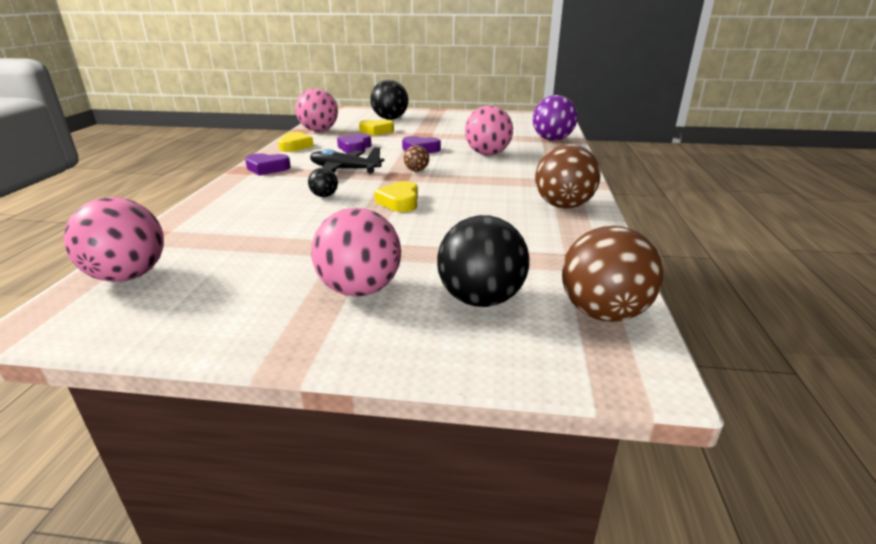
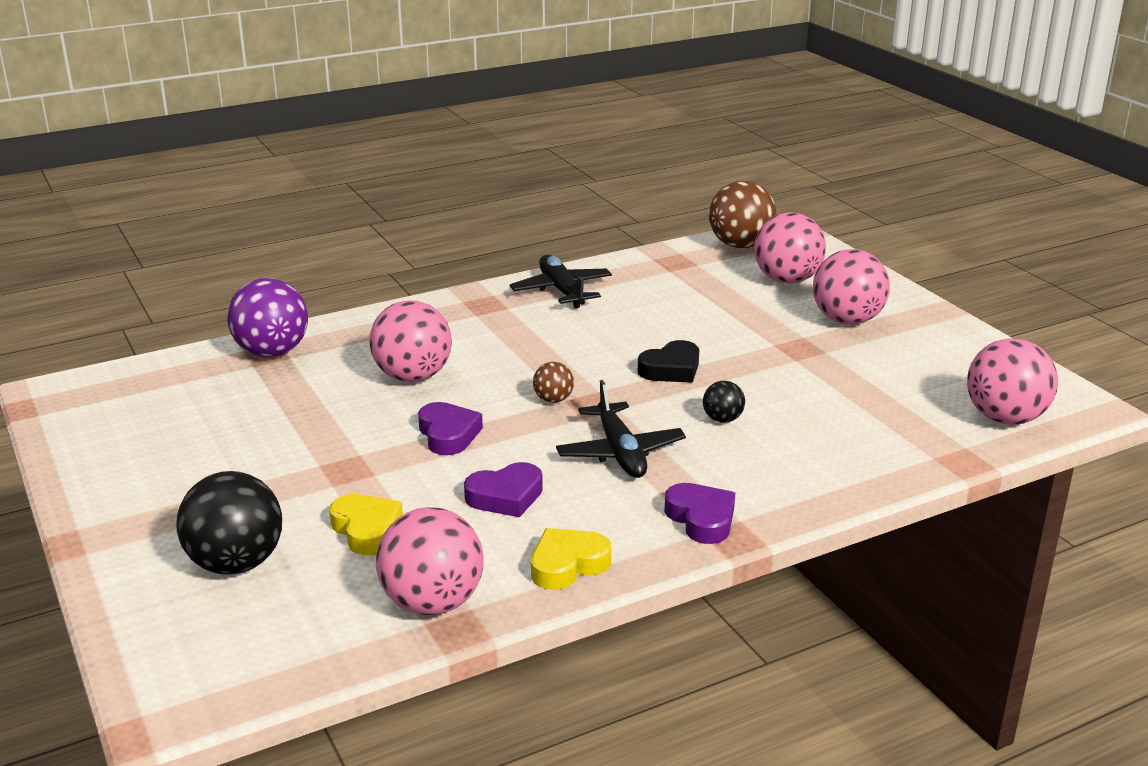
camera: 125 degrees left, 0 degrees up
(399, 202) = (671, 369): yellow heart -> black heart
(481, 299) = (787, 280): black ball -> pink ball
(563, 206) = (562, 290): brown ball -> black plane

